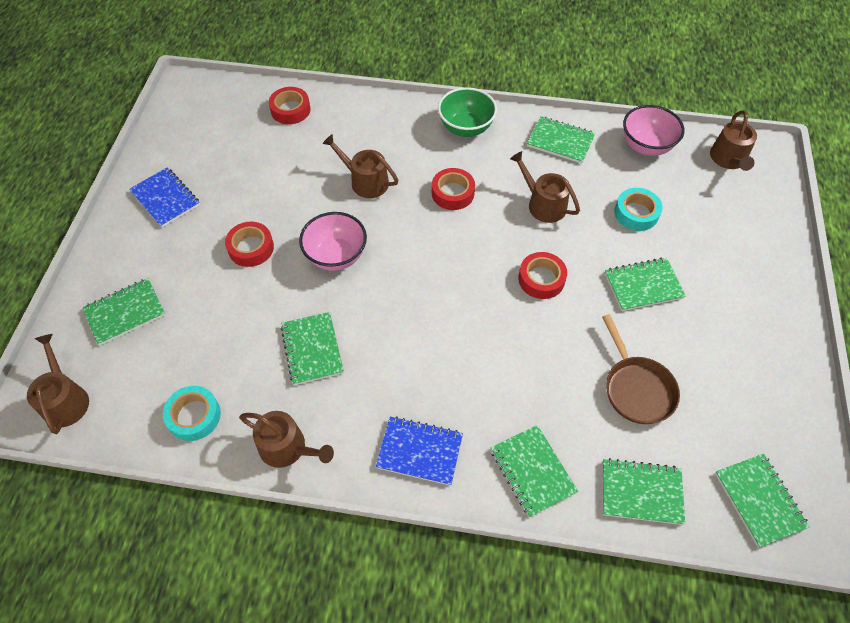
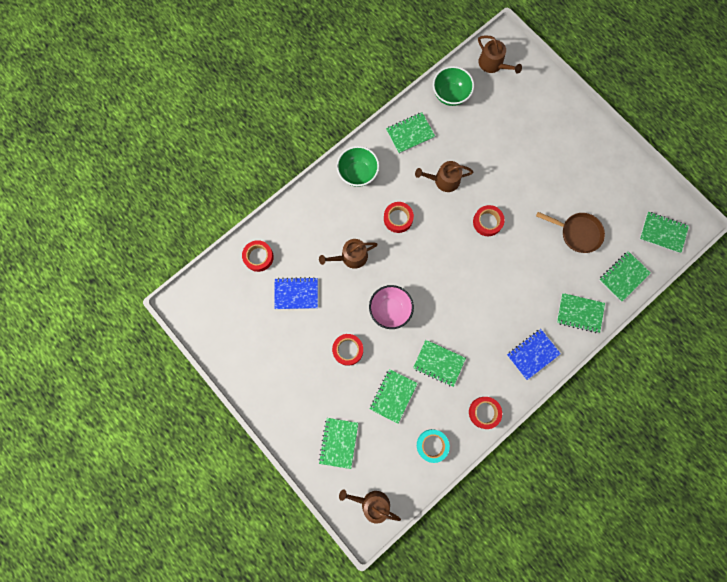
camera: 50 degrees left, 20 degrees up
(165, 199) = (271, 373): blue notebook -> blue notebook (296, 294)
(287, 448) = (484, 412): brown watering can -> red tape
(636, 213) = (487, 141): turquoise tape -> none
(643, 286) = (530, 179): green notebook -> green notebook (393, 396)
(646, 146) = (450, 95): pink bowl -> green bowl

